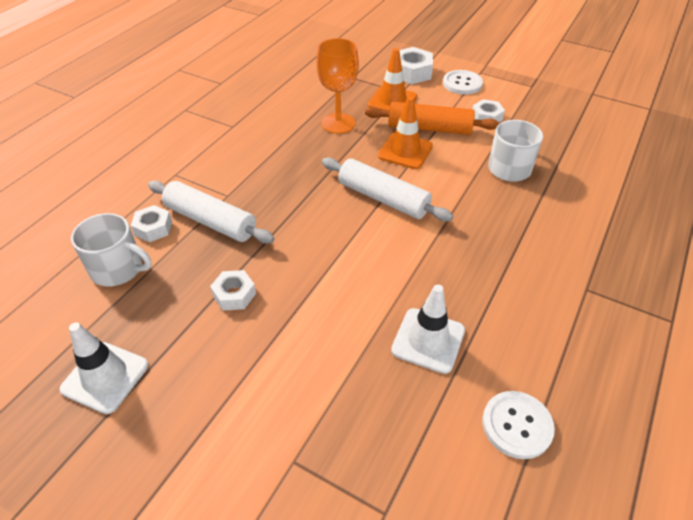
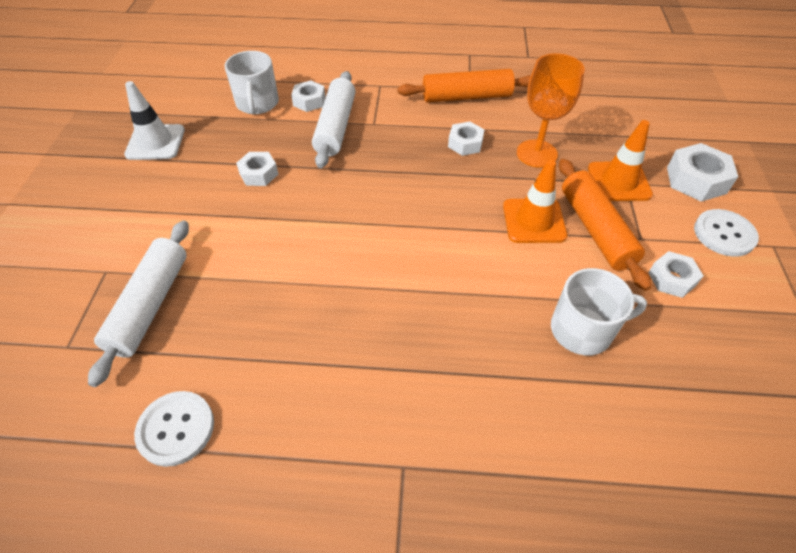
camera: 65 degrees right, 5 degrees up
(241, 131) = (466, 97): none -> orange rolling pin
(298, 153) = (465, 143): none -> white nut
(383, 198) = (441, 228): white rolling pin -> white rolling pin (150, 305)
(428, 340) = (259, 324): white traffic cone -> none

